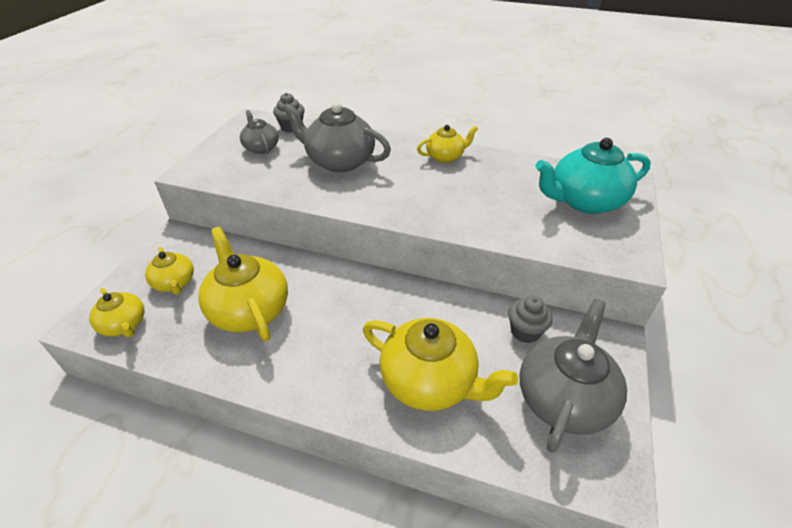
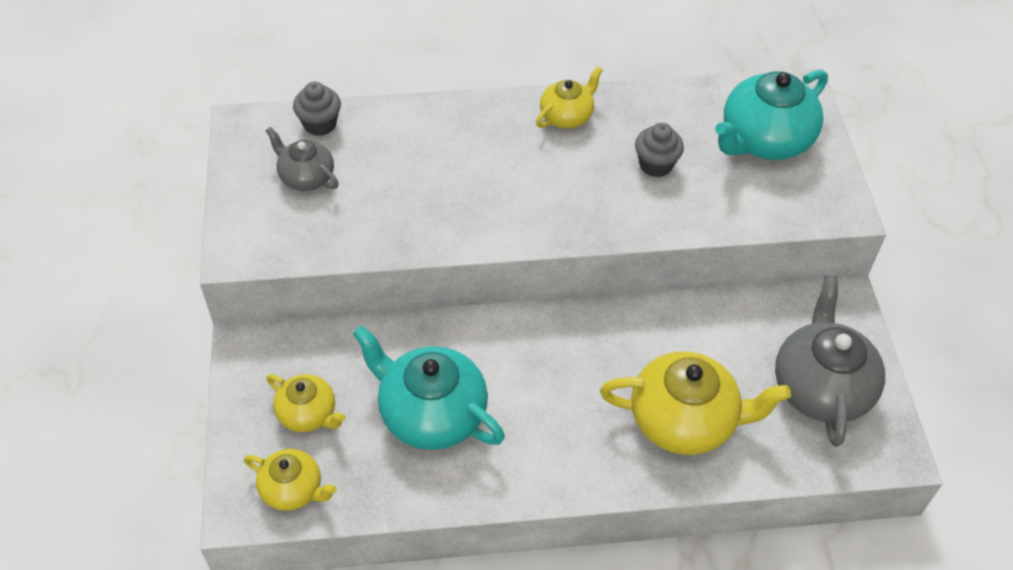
camera: 25 degrees left, 10 degrees up
(249, 309) = (431, 413): yellow teapot -> turquoise teapot
(339, 161) = (433, 168): grey teapot -> none
(525, 331) = (753, 326): grey cupcake -> grey cupcake (656, 165)

